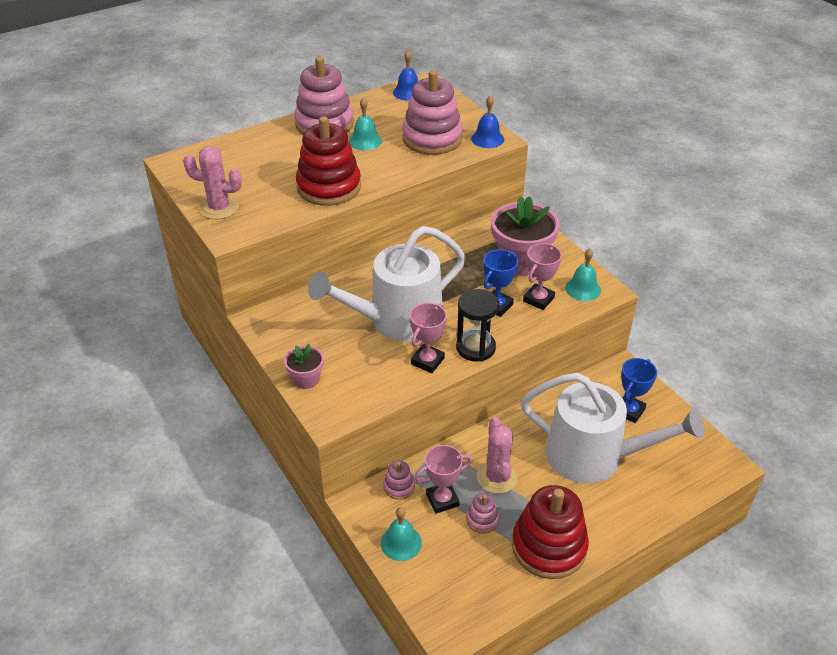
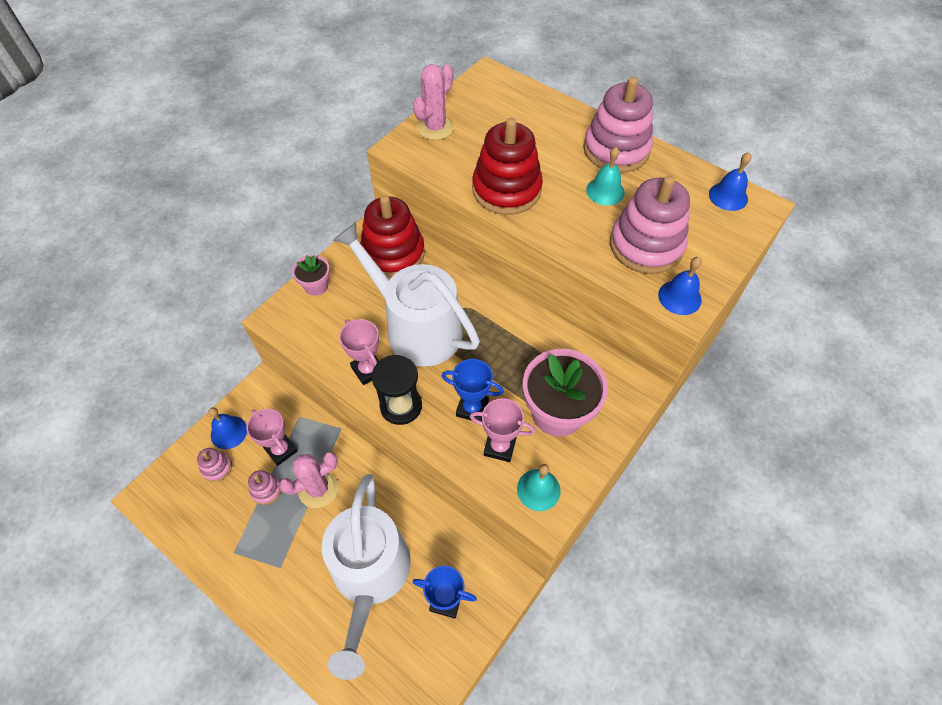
camera: 70 degrees right, 15 degrees up
(219, 208) = (435, 128): pink cactus -> pink cactus turned 45 degrees clockwise
(399, 486) = (287, 411): pink stacking toy -> pink stacking toy (217, 467)
(401, 543) = (229, 432): turquoise bell -> blue bell
(427, 361) = (368, 370): pink trophy -> pink trophy turned 45 degrees clockwise
(549, 546) = (247, 557): red stacking toy -> red stacking toy (393, 254)

